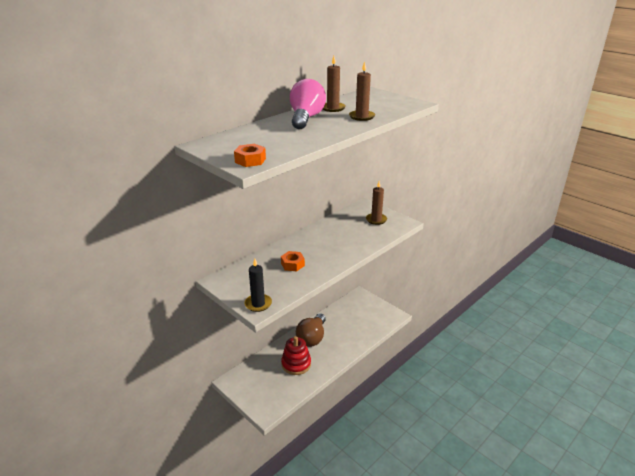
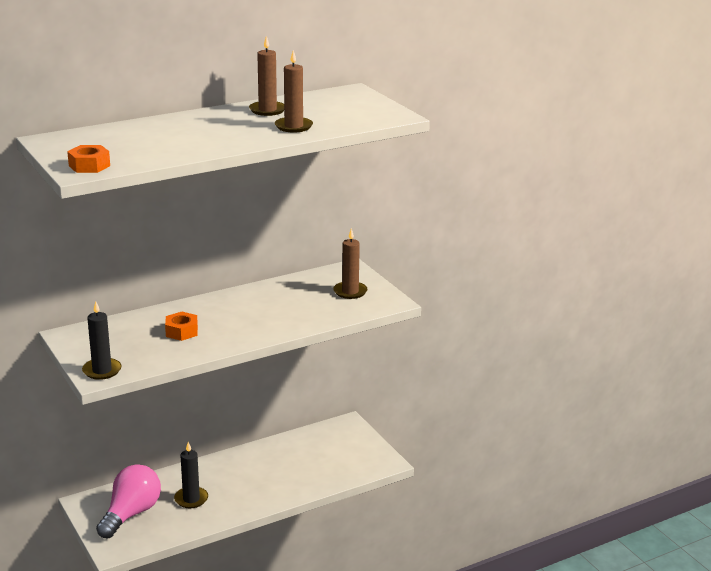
camera: 15 degrees right, 5 degrees down
(296, 364) = (191, 499): red stacking toy -> black candle
(306, 118) = (215, 120): pink light bulb -> pink light bulb (131, 514)
(312, 338) = (235, 469): brown light bulb -> none

